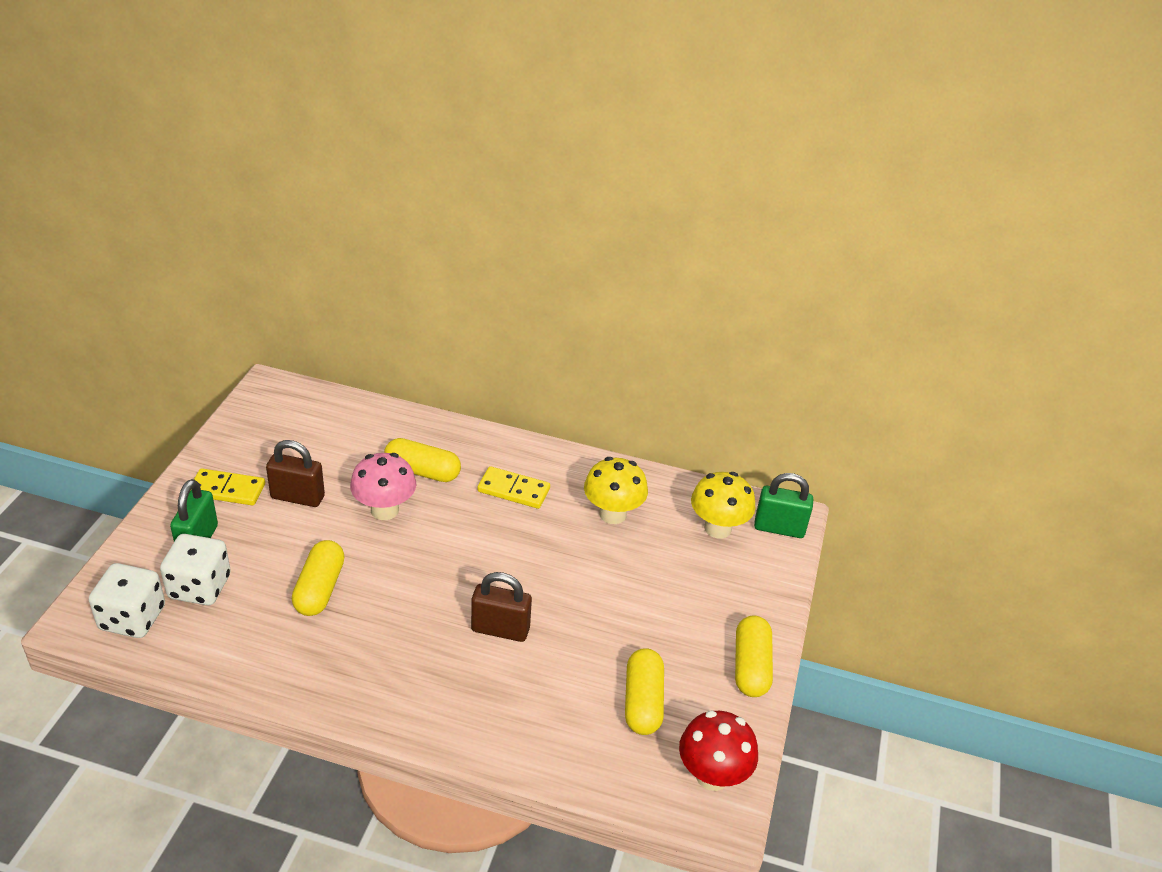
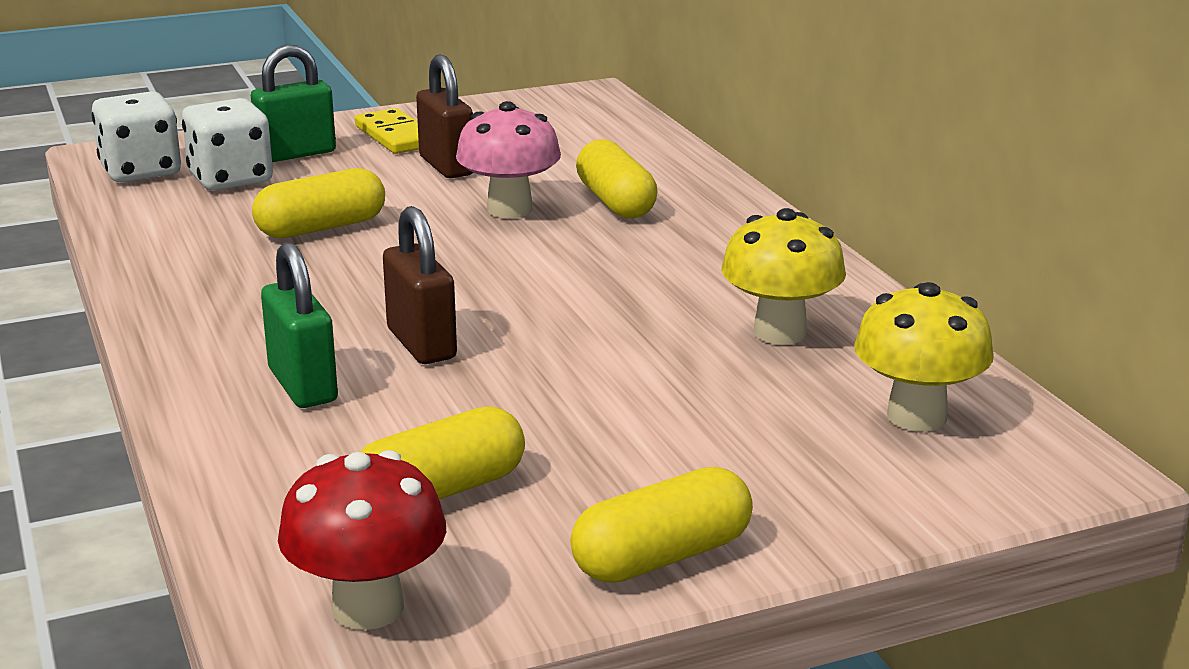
camera: 55 degrees right, 15 degrees down
(513, 490) = (691, 259): yellow domino -> none
(779, 528) = (1029, 467): green padlock -> green padlock (303, 385)

